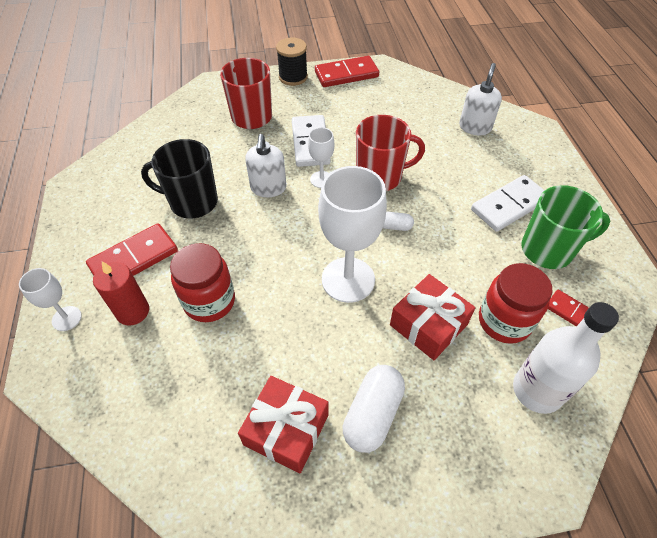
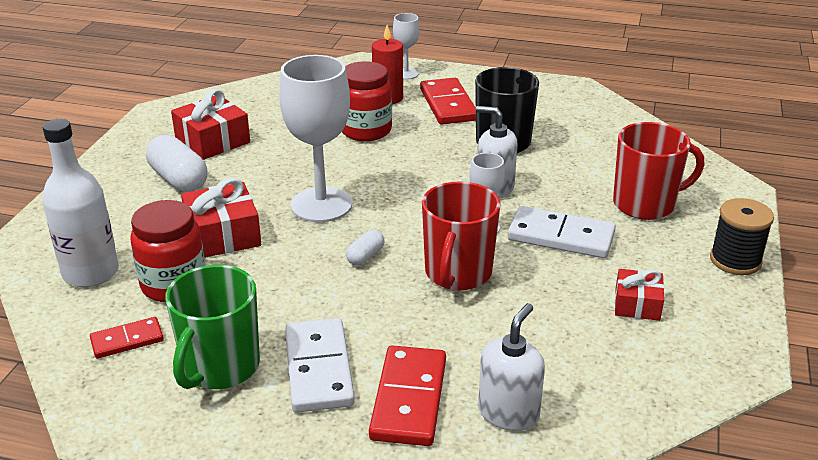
camera: 115 degrees right, 20 degrees down
(346, 74) = (727, 317): red domino -> red domino (408, 399)
(358, 103) = (637, 304): none -> red gift
(475, 127) = (508, 412): white soap dispenser -> white soap dispenser turned 105 degrees counterclockwise

